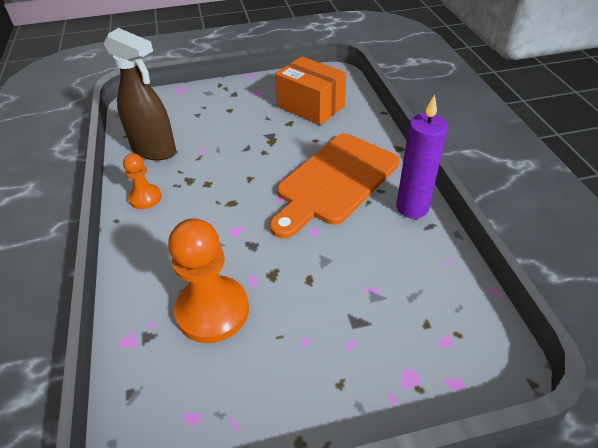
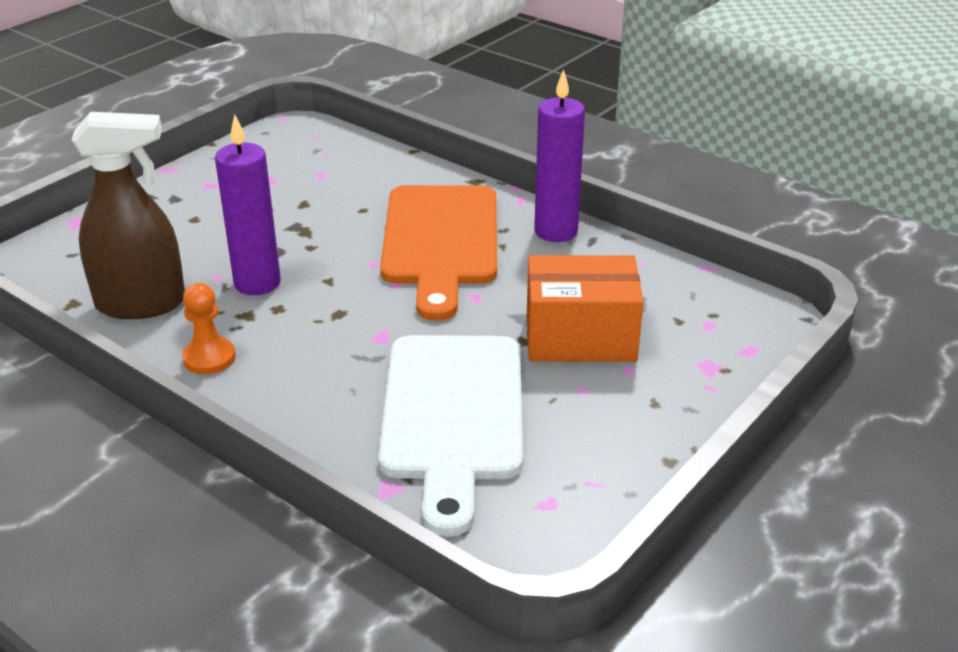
camera: 40 degrees left, 10 degrees down
(212, 310) = (453, 415): orange pawn -> white cutting board
(215, 163) = (257, 283): none -> purple candle
(311, 106) = (309, 175): orange box -> orange box (580, 337)

